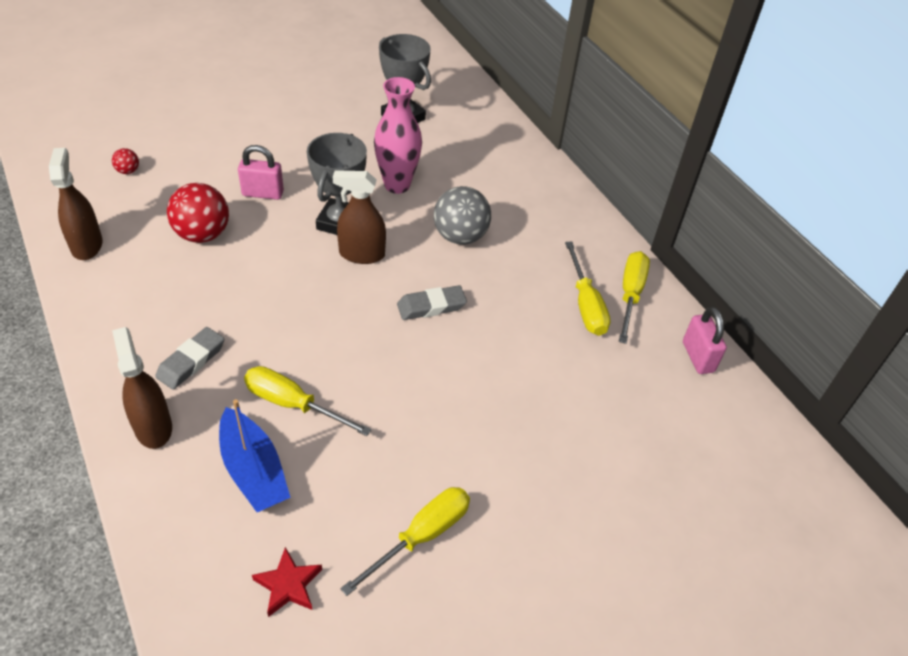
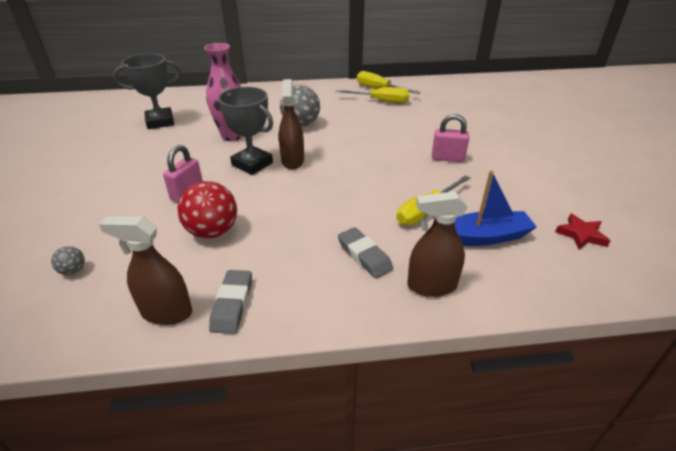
camera: 65 degrees left, 10 degrees down
(128, 171) = (73, 270): red ball -> grey ball
(361, 254) = (292, 161): brown spray bottle -> brown spray bottle turned 150 degrees clockwise
(421, 536) = (541, 179): yellow screwdriver -> none
(431, 306) = (358, 144): grey eraser -> grey eraser (232, 304)
(697, 357) = (429, 84): pink padlock -> pink padlock (447, 158)

